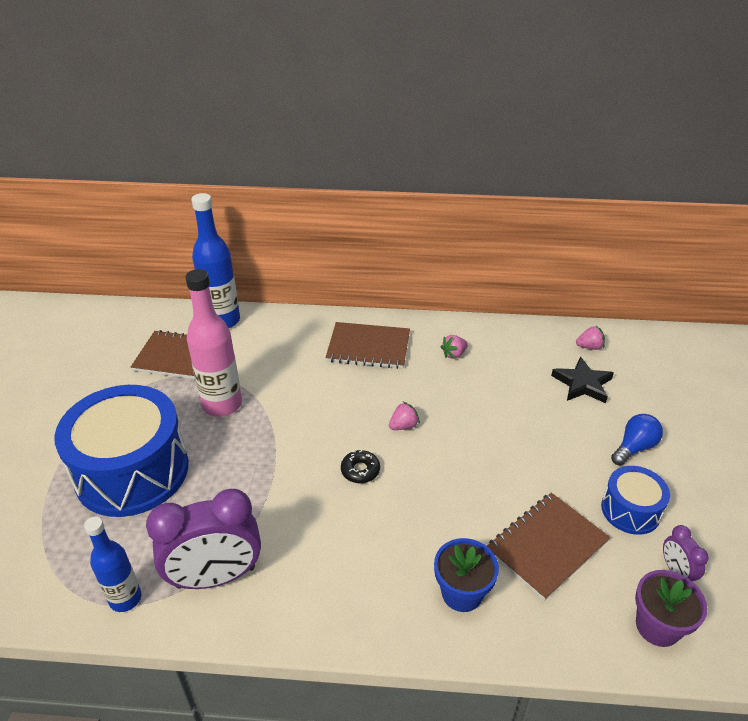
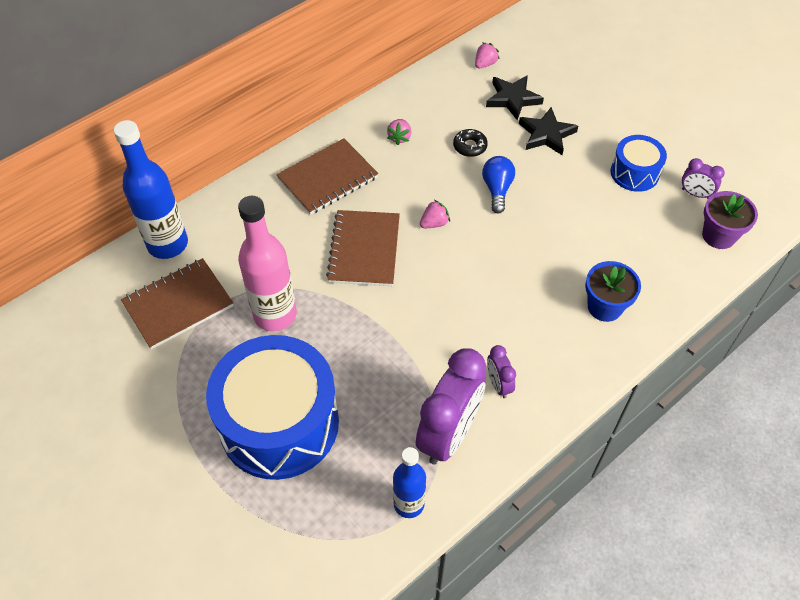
camera: 45 degrees left, 15 degrees up
(297, 575) = (498, 384): none -> purple clock
(360, 470) = (447, 280): black donut -> black donut (470, 146)
(403, 426) = (434, 223): pink strawberry -> pink strawberry turned 45 degrees clockwise
(547, 546) = (616, 236): brown notebook -> brown notebook (364, 250)
(580, 426) = (546, 134): none -> black star
(634, 447) = (592, 126): blue light bulb -> blue light bulb (497, 189)

